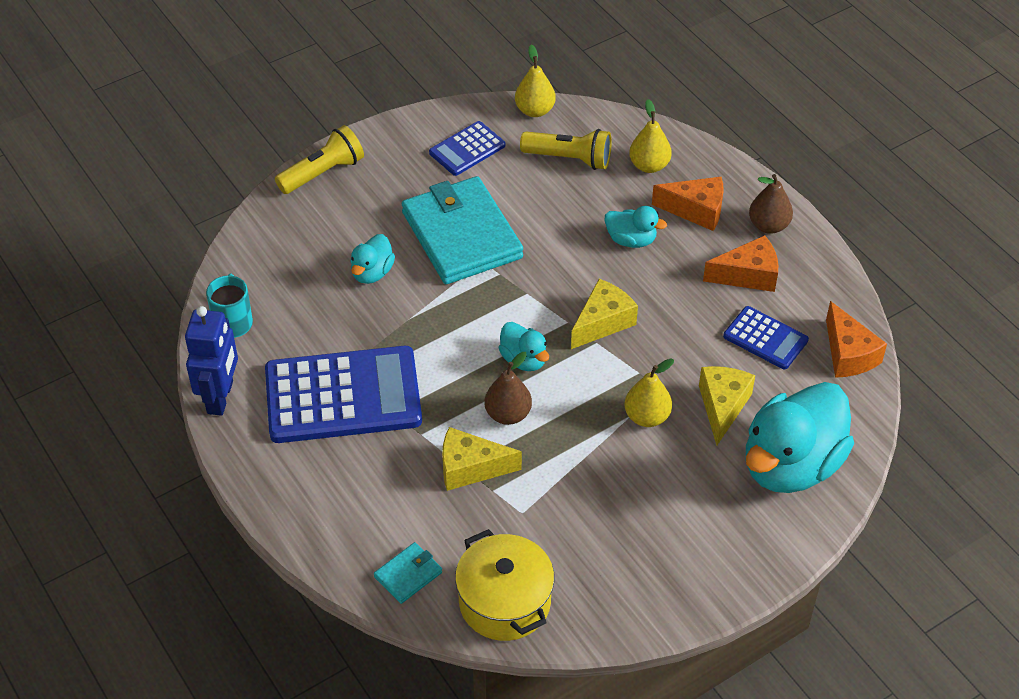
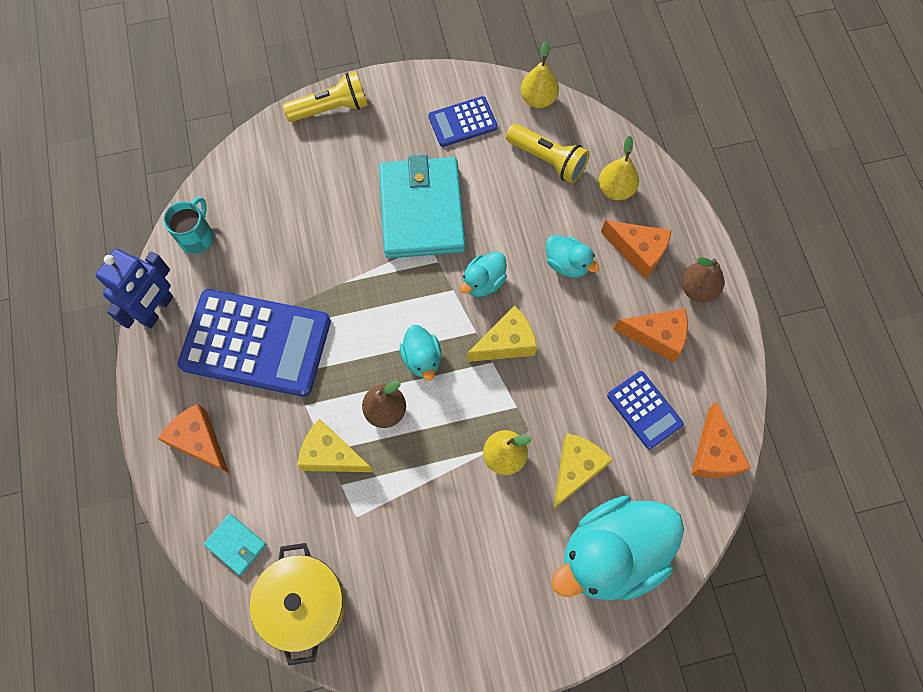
camera: 20 degrees right, 20 degrees up
(324, 498) = (200, 441): none -> orange cheese
(372, 273) = (331, 225): turquoise duck -> turquoise duck (483, 282)
(408, 574) = (236, 544): turquoise wallet -> turquoise wallet turned 60 degrees clockwise

